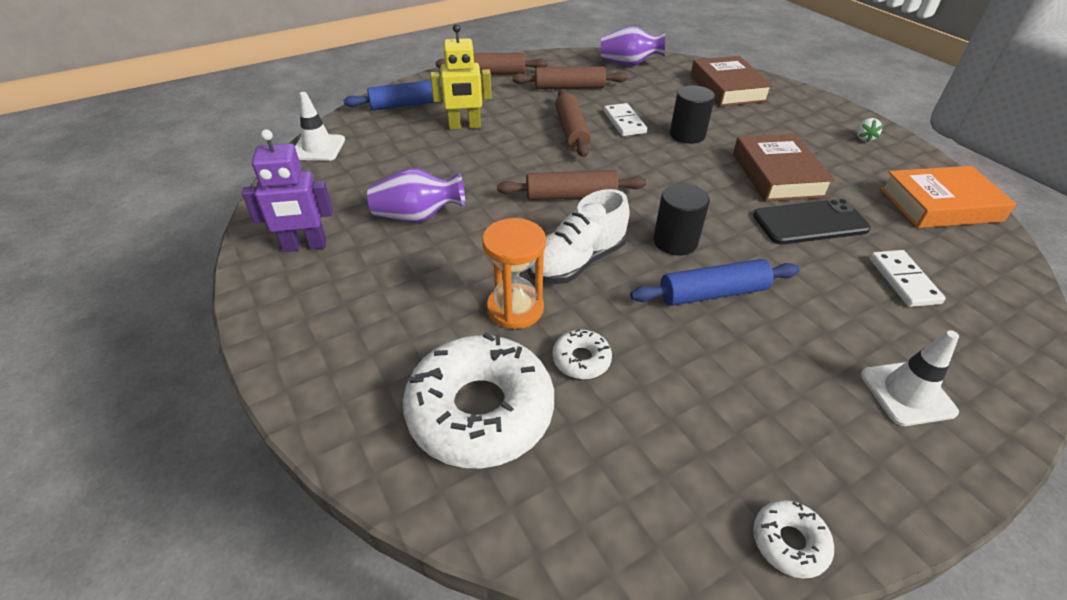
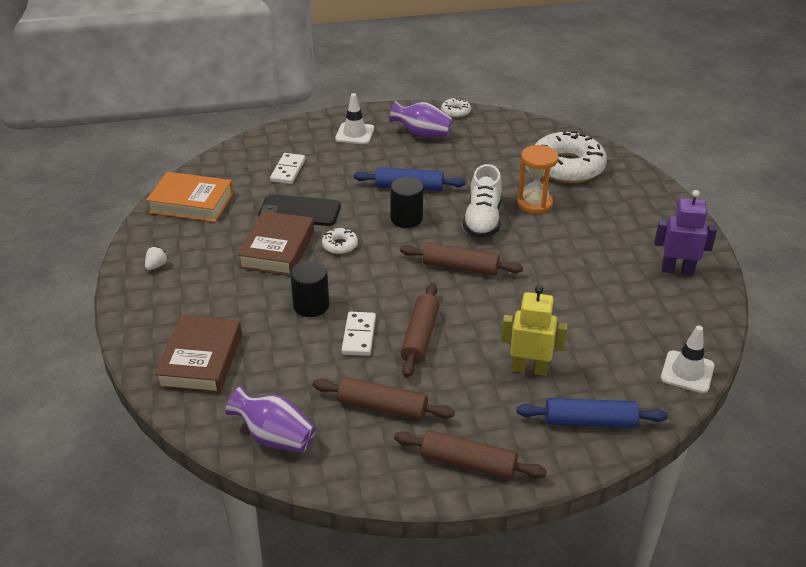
camera: 160 degrees left, 5 degrees down
(418, 216) = (590, 276): purple vase -> purple vase (422, 134)
(577, 262) = (482, 220): white shoe -> white shoe turned 120 degrees clockwise
(581, 359) = (507, 175): white donut -> white donut (340, 245)

